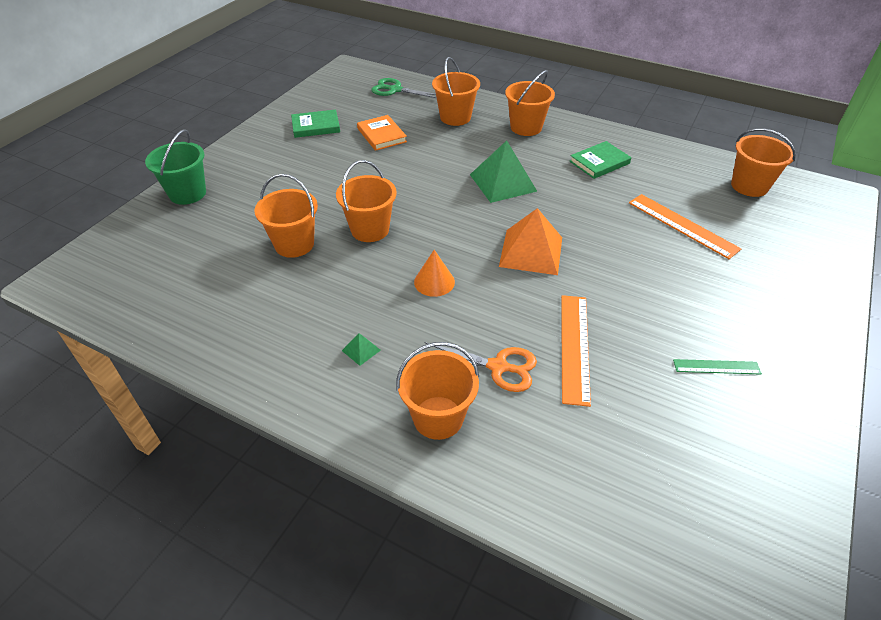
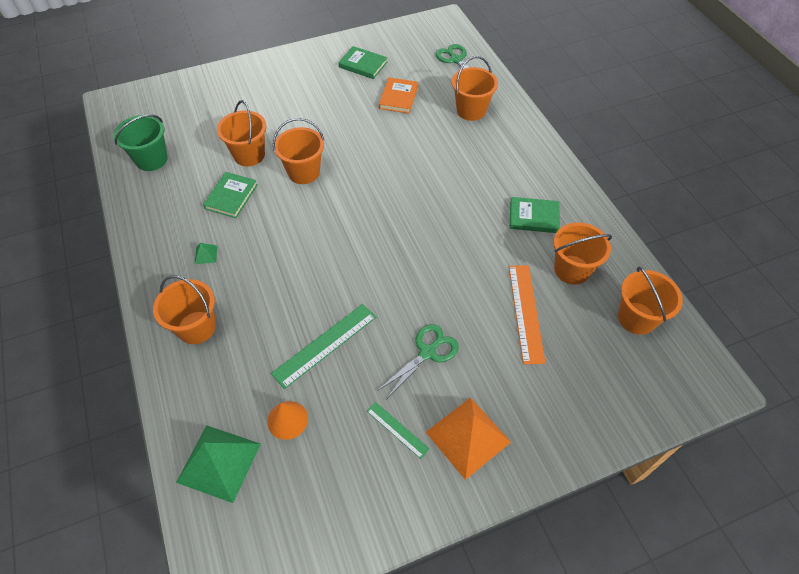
camera: 40 degrees right, 10 degrees up
(188, 193) = (231, 78): green bucket -> green bucket (151, 159)
(322, 287) = (231, 197): none -> green book
(434, 282) = (297, 237): orange cone -> orange cone (287, 420)
(498, 367) = (264, 322): orange scissors -> none
(502, 182) = (435, 189): green pyramid -> green pyramid (219, 462)
(526, 127) = (515, 150): orange bucket -> orange bucket (572, 269)
(531, 251) = (385, 257): orange pyramid -> orange pyramid (468, 436)
(575, 347) = (325, 345): orange ruler -> green ruler
(658, 297) = (427, 352): none -> green scissors

